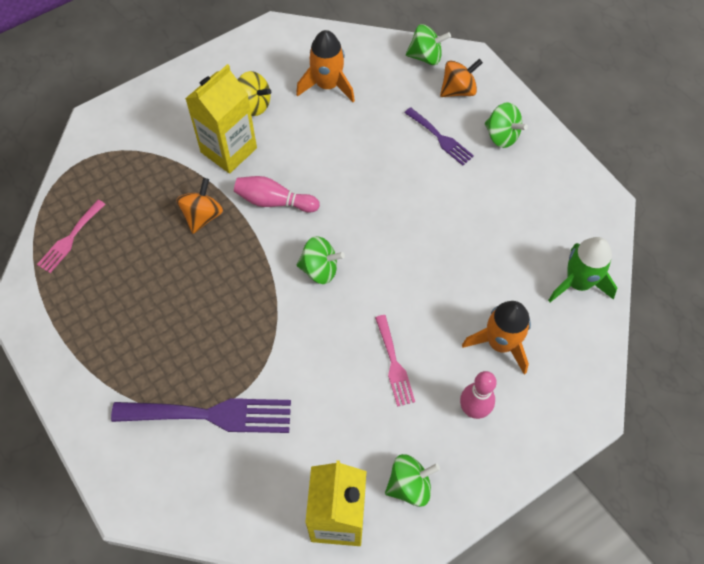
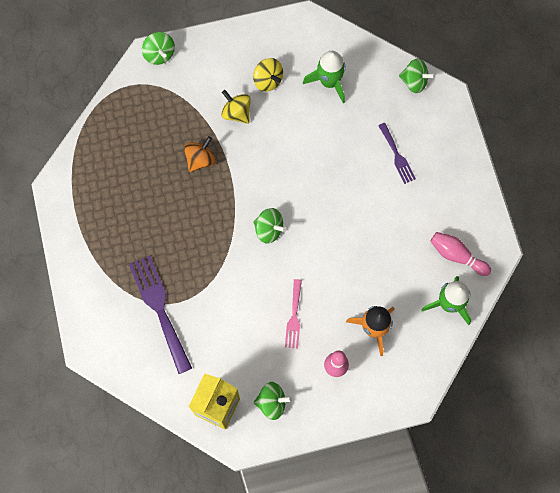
camera: 20 degrees right, 10 degrees up
(70, 239) = (103, 146): pink fork -> none
(211, 415) = (159, 308): purple fork -> purple fork turned 135 degrees counterclockwise
(228, 150) = (236, 113): yellow carton -> yellow spinning top
(274, 201) = (255, 166): pink bowling pin -> pink bowling pin (457, 255)
(327, 85) = (329, 82): orange rocket -> green rocket
(458, 90) = (427, 119): orange spinning top -> none
(502, 136) = (444, 169): green spinning top -> green spinning top (159, 54)

